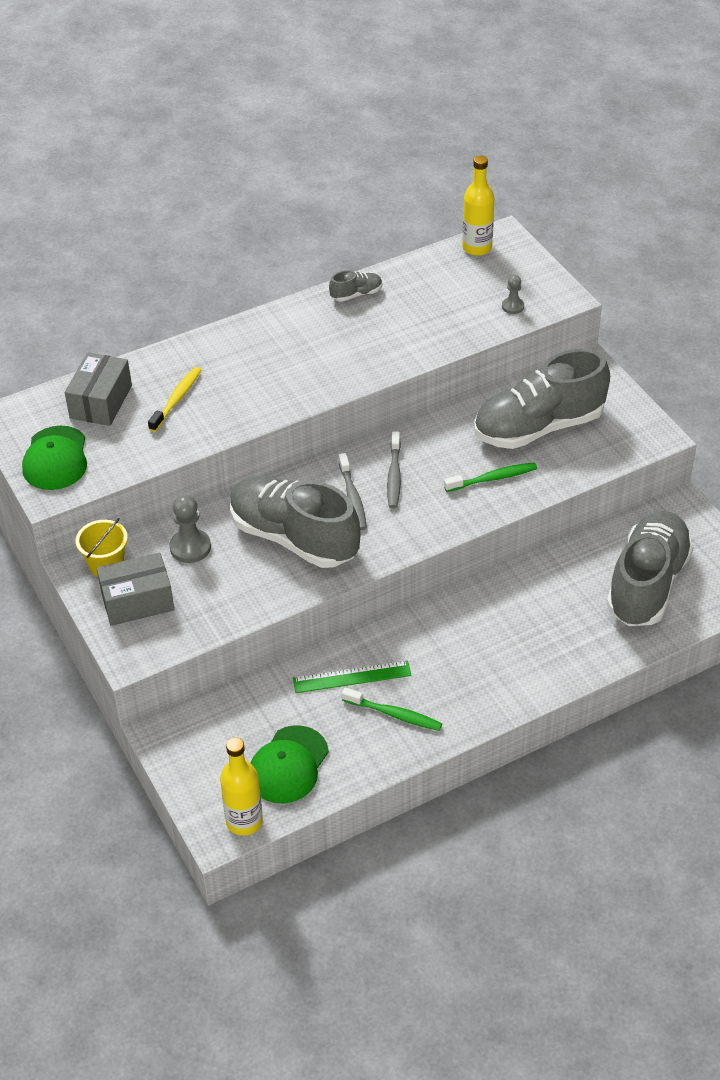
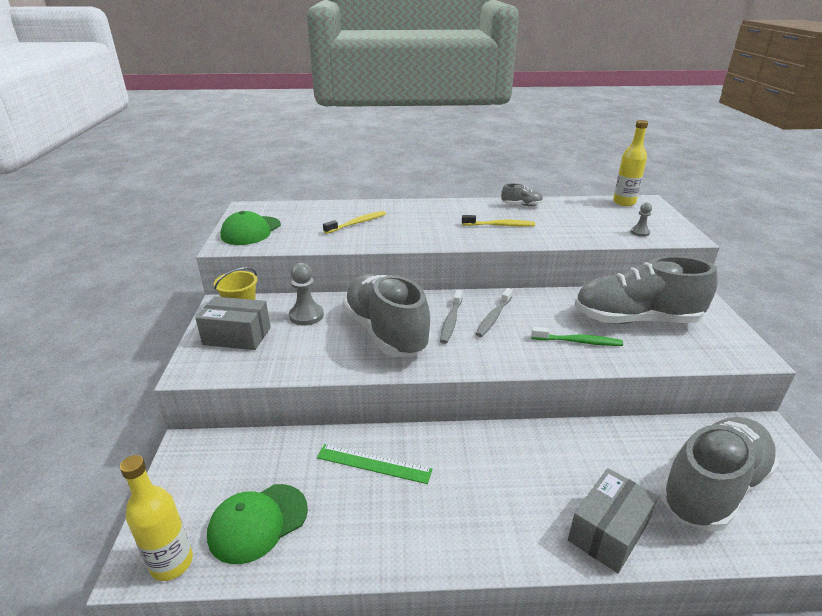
camera: 25 degrees right, 15 degrees down
(101, 402) = (309, 214): grey box -> grey box (608, 531)
(351, 345) = (500, 225): none -> yellow toothbrush
(394, 714) = (388, 515): green toothbrush -> none

